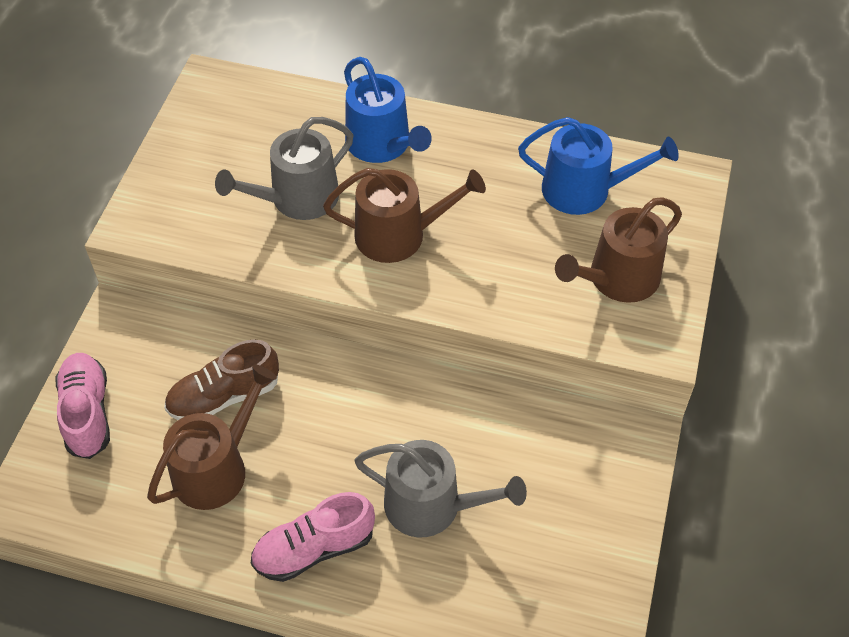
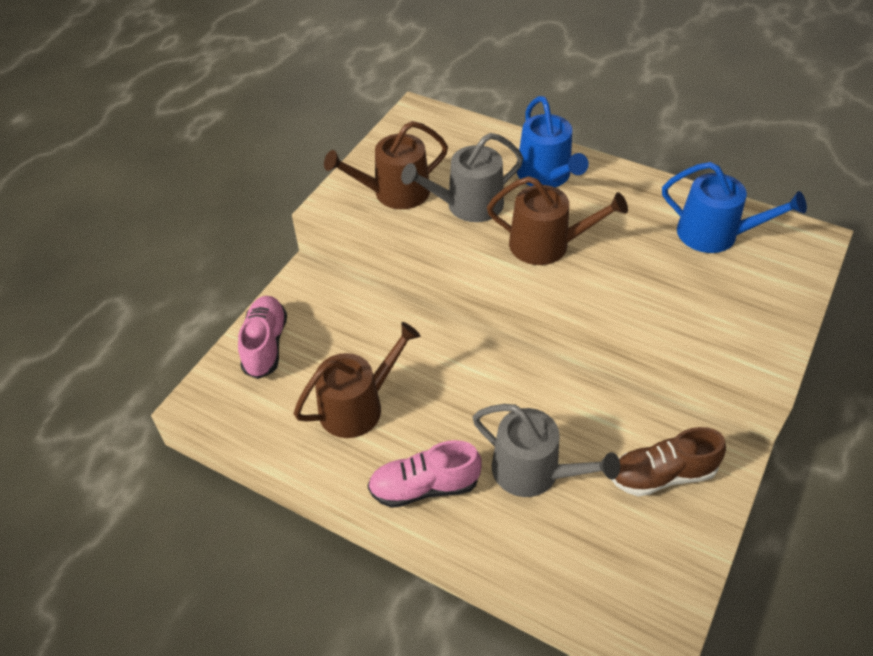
camera: 15 degrees right, 5 degrees down
(224, 396) = (377, 352): brown shoe -> brown shoe (662, 475)
(617, 279) = (733, 309): brown watering can -> brown watering can (395, 193)

